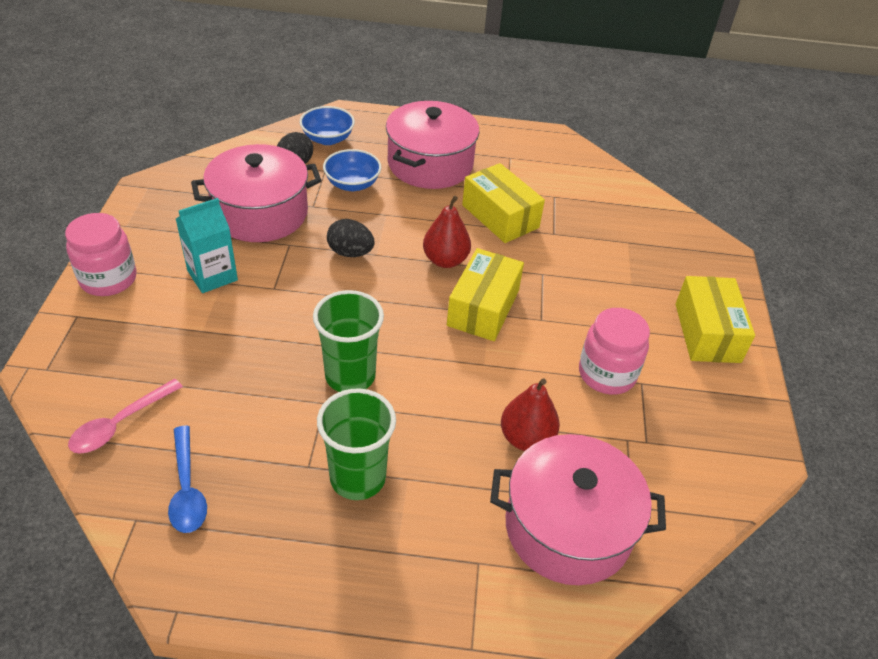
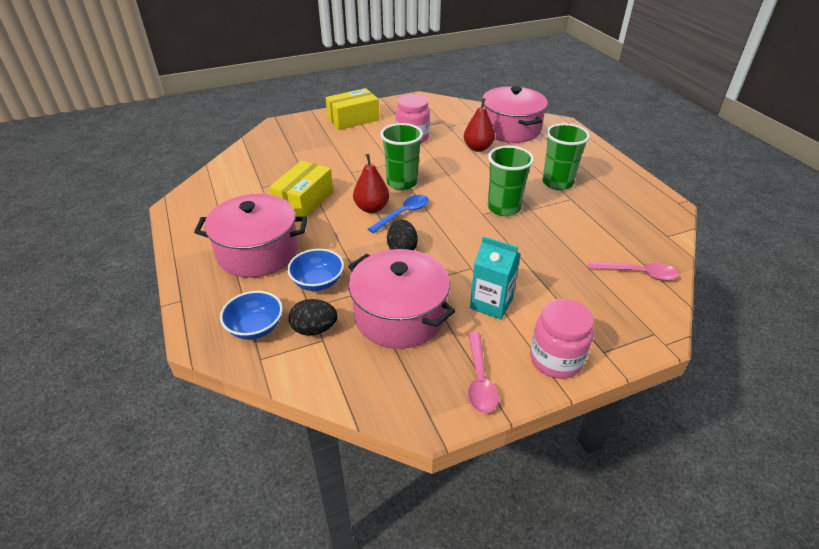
camera: 115 degrees left, 5 degrees down
(146, 225) = (479, 379): none -> pink spoon
(187, 488) = (632, 228): blue spoon -> blue spoon (403, 214)
(483, 308) = (402, 183): yellow box -> green cup

